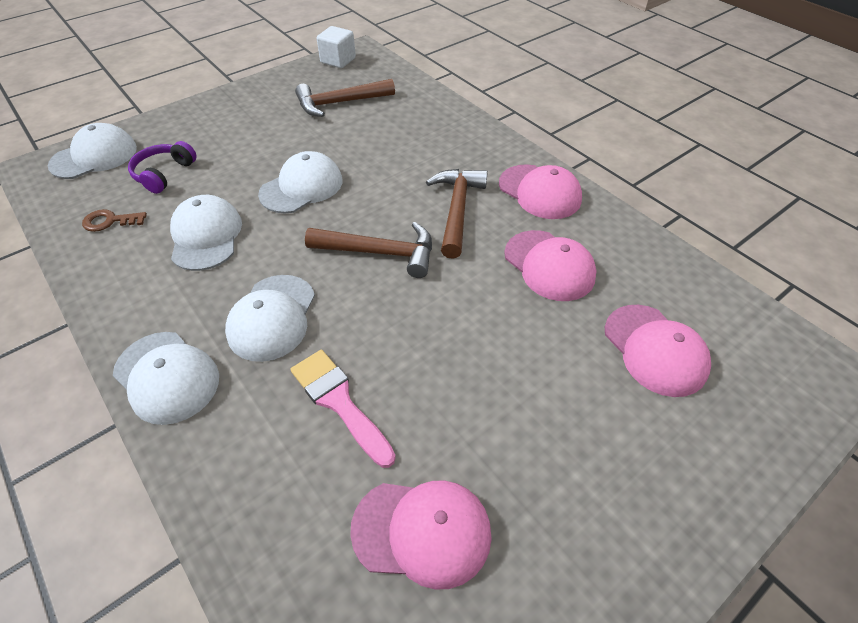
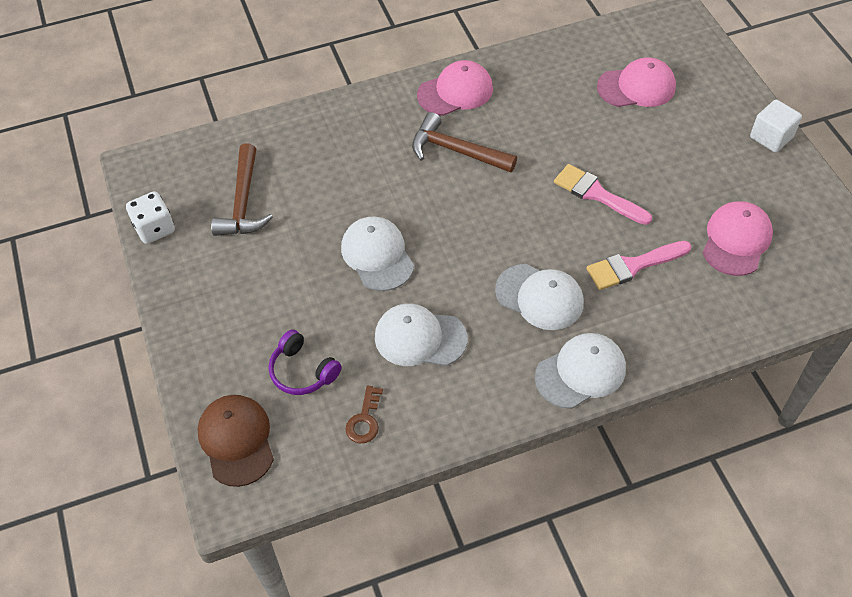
camera: 70 degrees left, 5 degrees up
(94, 156) = (236, 440): white cap -> brown cap
(299, 72) = (155, 228): none -> white dice
(338, 60) = (150, 189): white cube -> white cube (771, 137)
(379, 252) = (489, 214): brown hammer -> none
(445, 341) = (597, 194): none -> pink brush
(549, 265) = (542, 114): pink cap -> none

